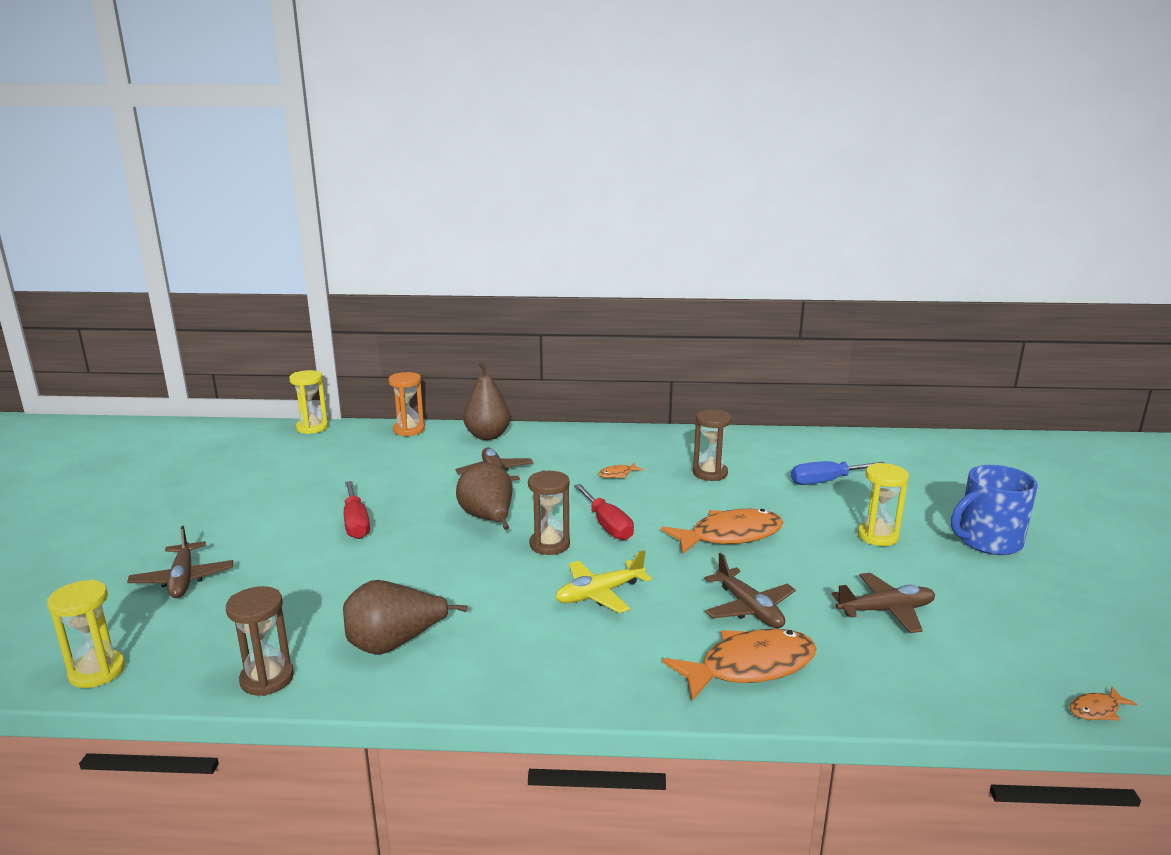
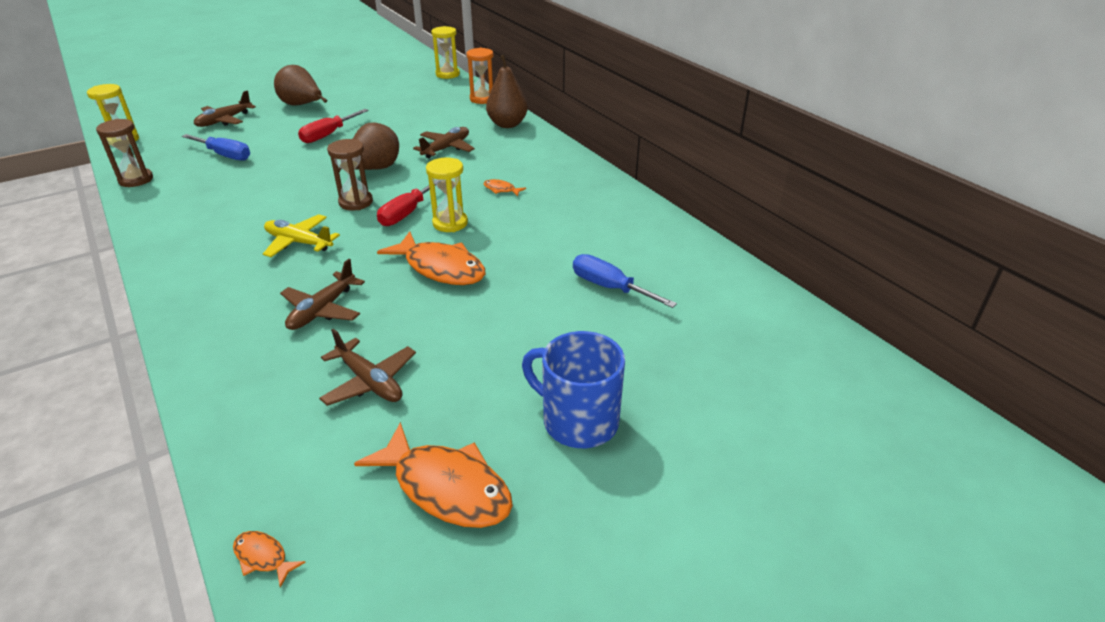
camera: 55 degrees right, 15 degrees up
(301, 598) = (225, 155): none -> blue screwdriver
(394, 644) = (190, 199): brown pear -> brown pear (302, 105)
(710, 473) = (552, 226): brown hourglass -> none
(749, 667) = (233, 333): orange fish -> orange fish (446, 487)
(877, 536) = (517, 345): yellow hourglass -> yellow hourglass (450, 223)

